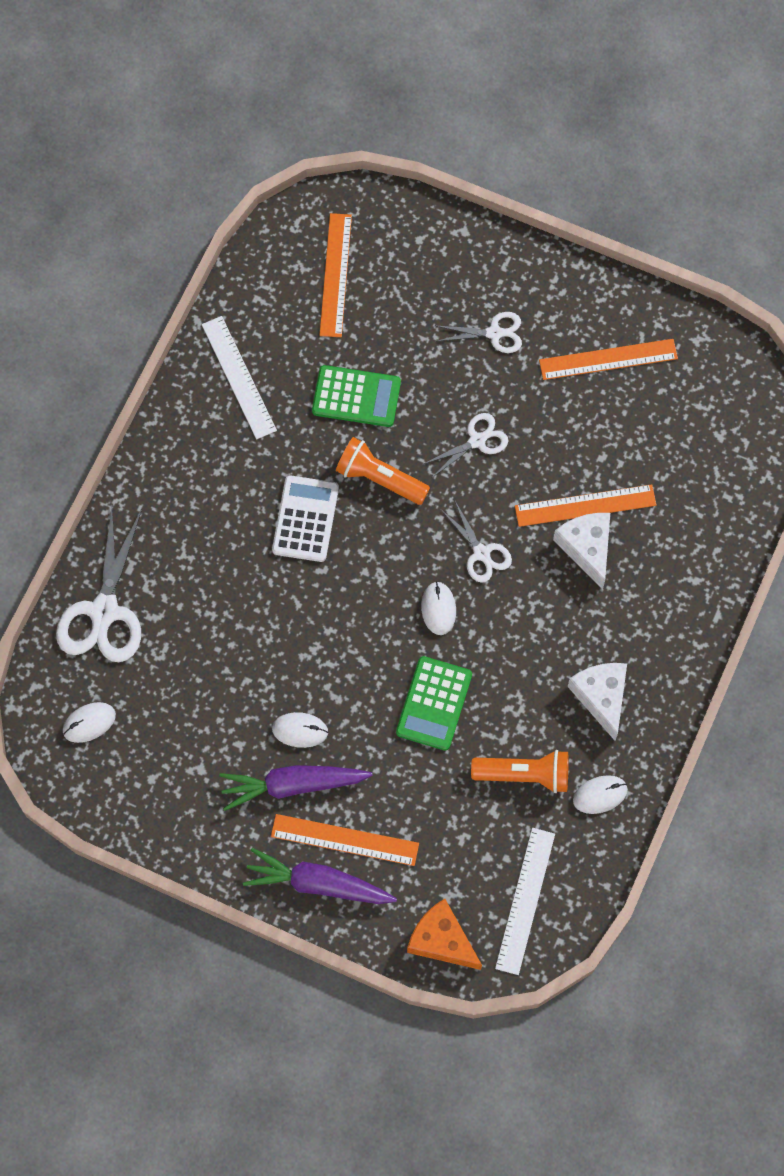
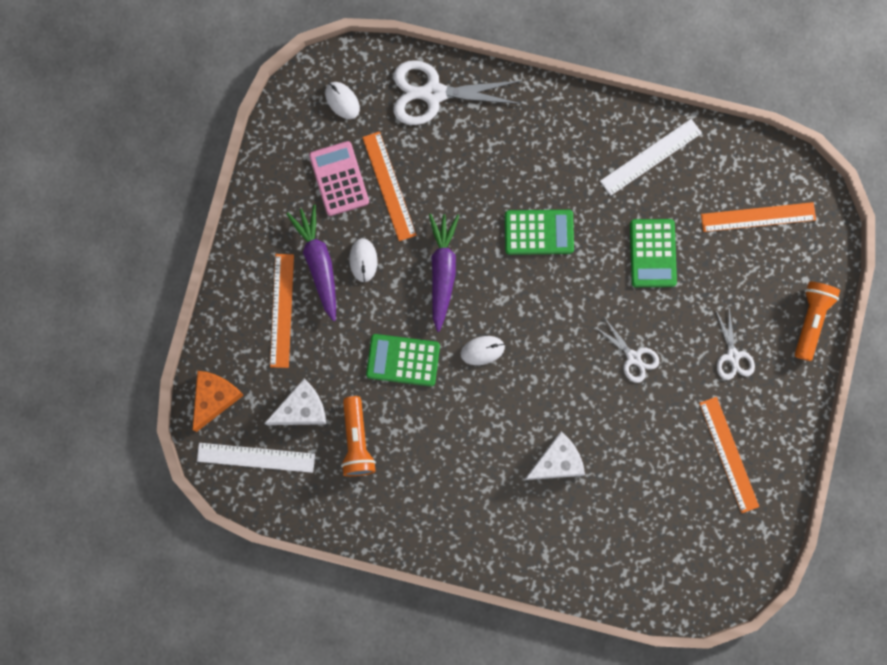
camera: 80 degrees right, 10 degrees up
(189, 743) = (339, 179): none -> pink calculator
(305, 519) = (539, 232): white calculator -> green calculator
(318, 883) = (244, 296): purple carrot -> purple carrot (442, 271)
(380, 478) = (585, 284): orange flashlight -> orange flashlight (811, 320)
(481, 553) = (536, 377): white scissors -> none
(585, 505) = (594, 455): orange ruler -> orange ruler (389, 186)
(600, 795) = (350, 503): white mouse -> none
(601, 697) = (431, 492): white cheese -> white cheese (301, 409)

